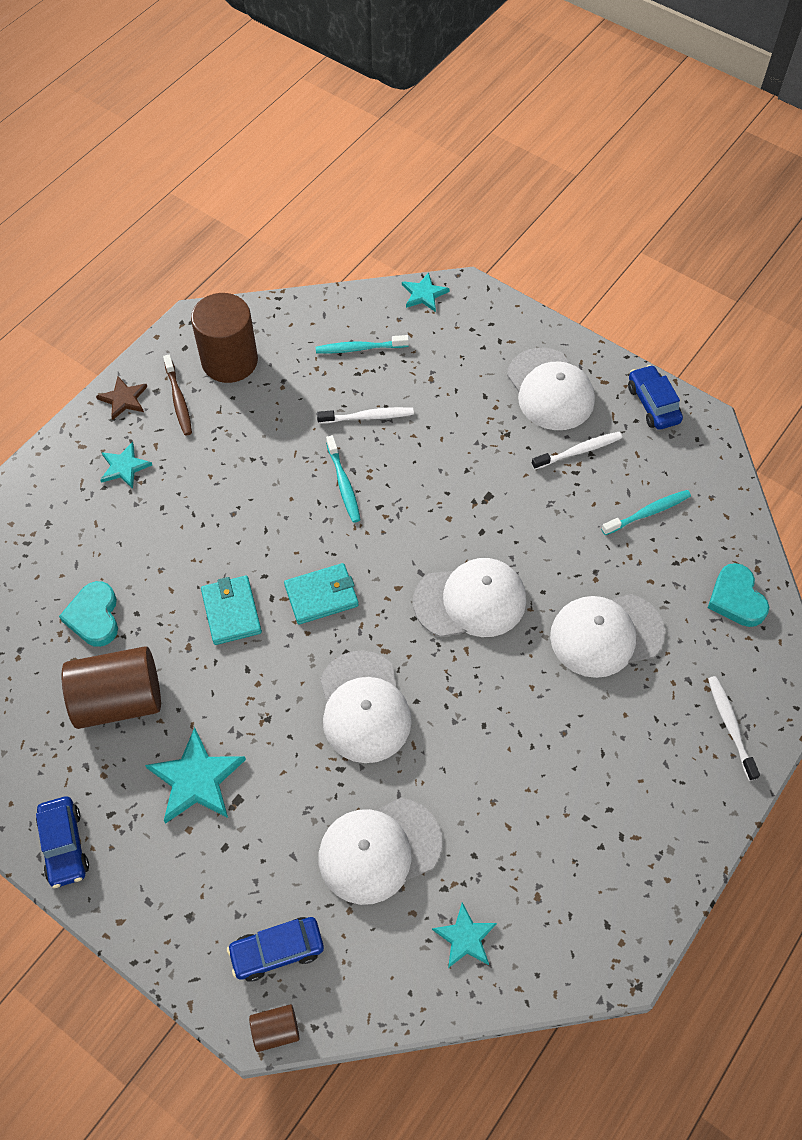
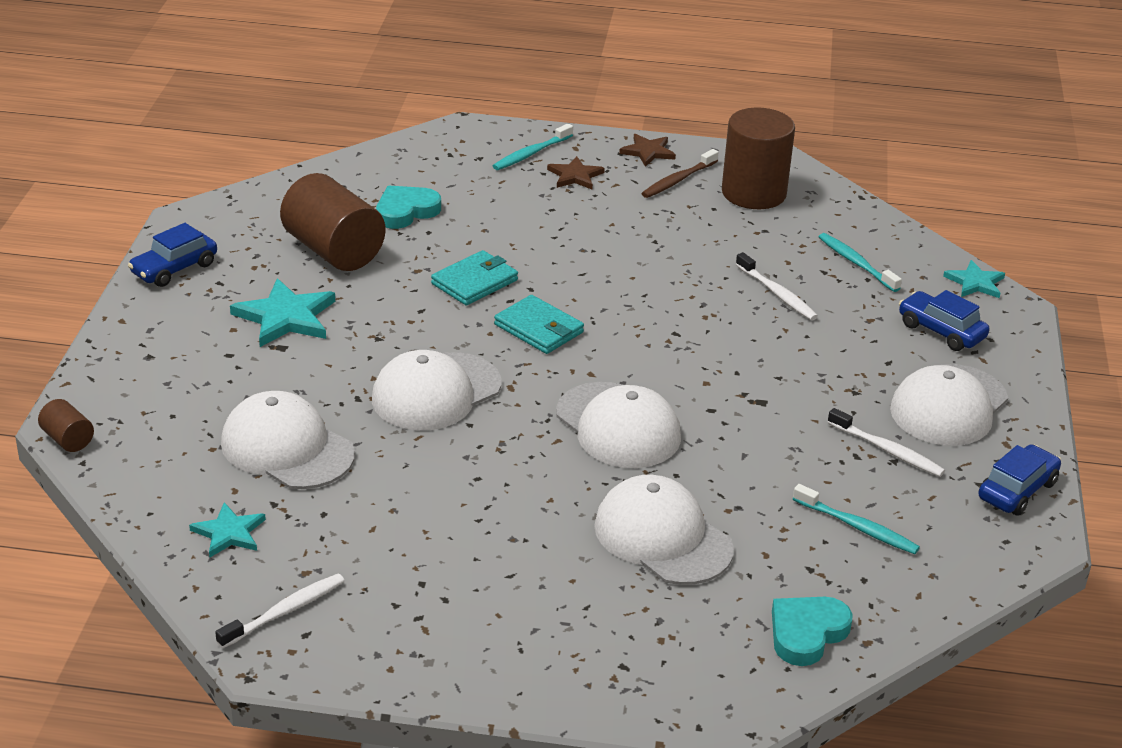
camera: 60 degrees right, 25 degrees down
(124, 467) = (575, 176): turquoise star -> brown star
(277, 950) = (145, 416): blue car -> blue car (941, 331)
(343, 484) = (680, 303): turquoise toothbrush -> turquoise toothbrush (531, 153)
(730, 726) = (625, 672): white toothbrush -> white toothbrush (284, 611)

